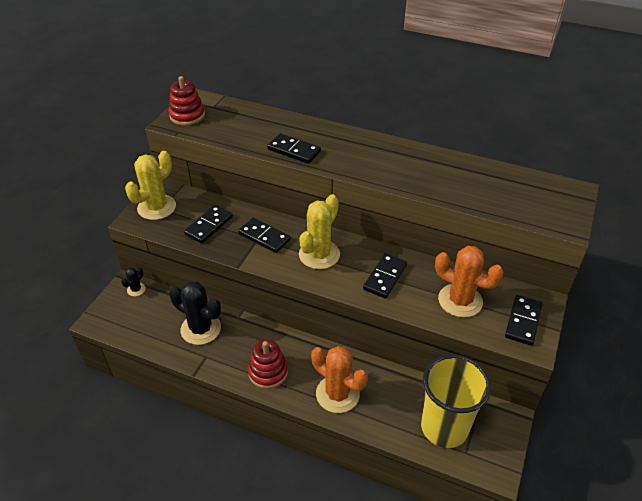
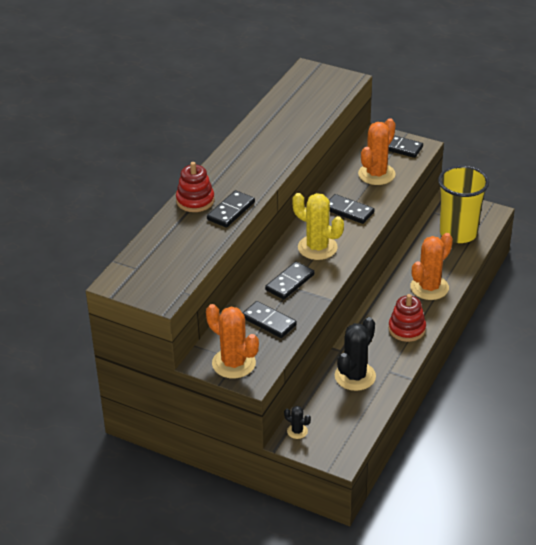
camera: 85 degrees left, 5 degrees down
(156, 207) = (233, 363): yellow cactus -> orange cactus
(187, 115) = (151, 287): red stacking toy -> red stacking toy (195, 201)

